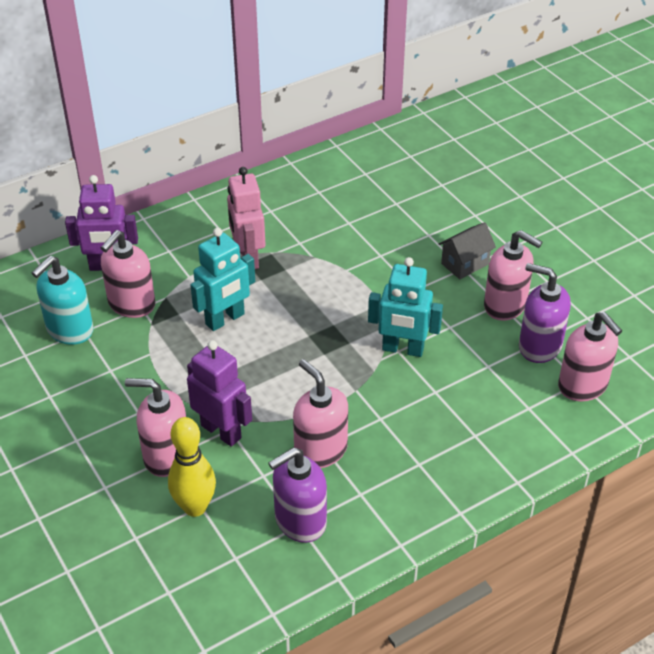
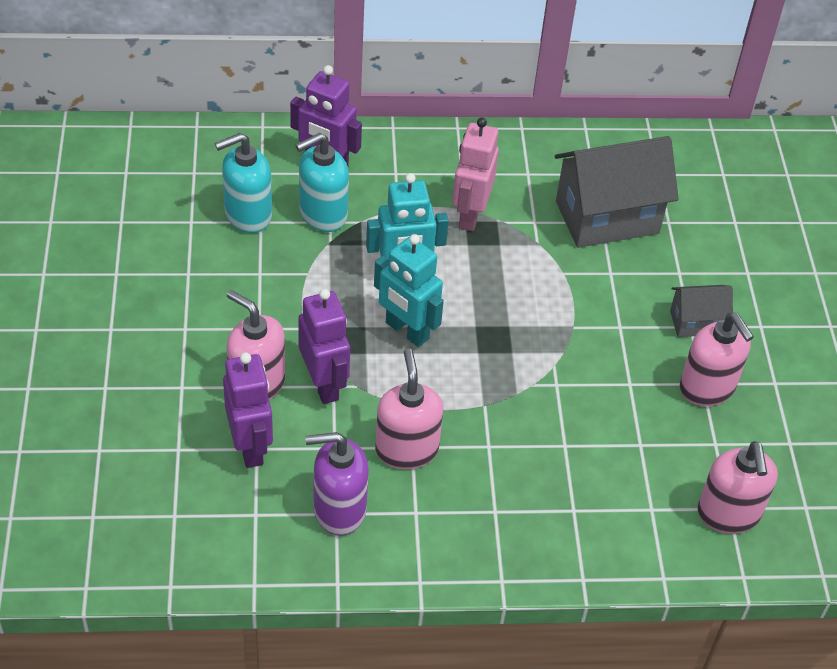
camera: 25 degrees right, 5 degrees up
(131, 304) = (322, 214): pink soap dispenser -> turquoise soap dispenser
(195, 507) = (250, 447): yellow bowling pin -> purple robot
(350, 218) = (607, 217): none -> grey house
(402, 349) = (562, 385): turquoise robot -> turquoise robot (406, 331)
(539, 346) = (712, 449): purple soap dispenser -> none

